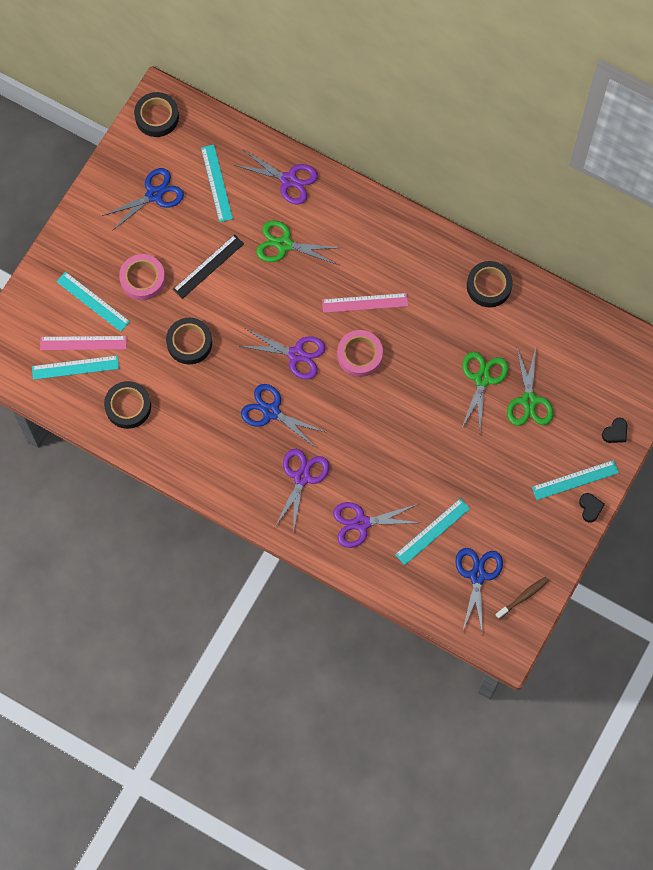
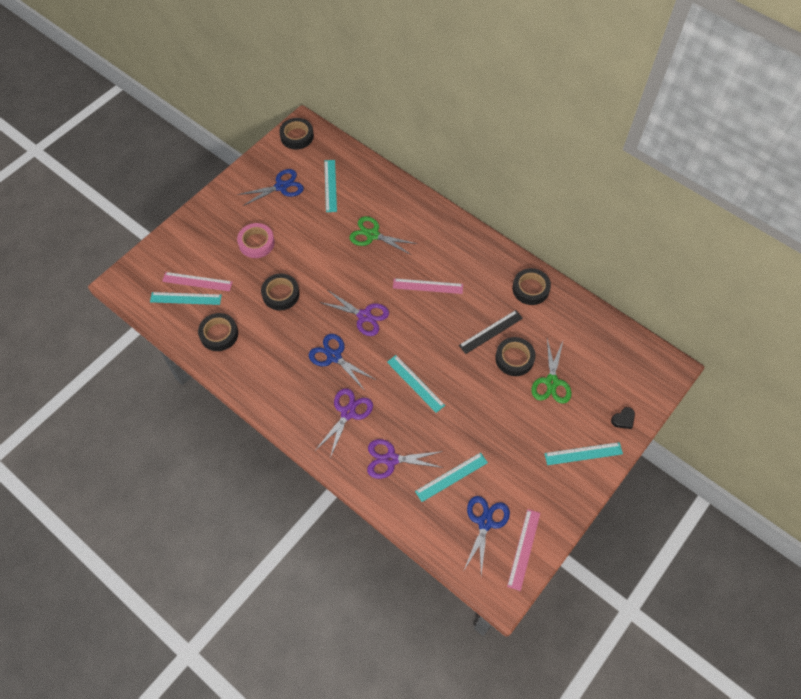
camera: 10 degrees right, 10 degrees down
(93, 301) = (213, 253): turquoise ruler -> turquoise ruler (415, 383)
(208, 266) = (310, 241): black ruler -> black ruler (491, 331)
(288, 180) = (386, 191): purple scissors -> none
(359, 355) = (416, 324): pink tape -> none
(482, 379) = (514, 358): green scissors -> black tape
(523, 597) = (523, 549): brown toothbrush -> pink ruler
(590, 508) = (594, 480): black heart -> none

